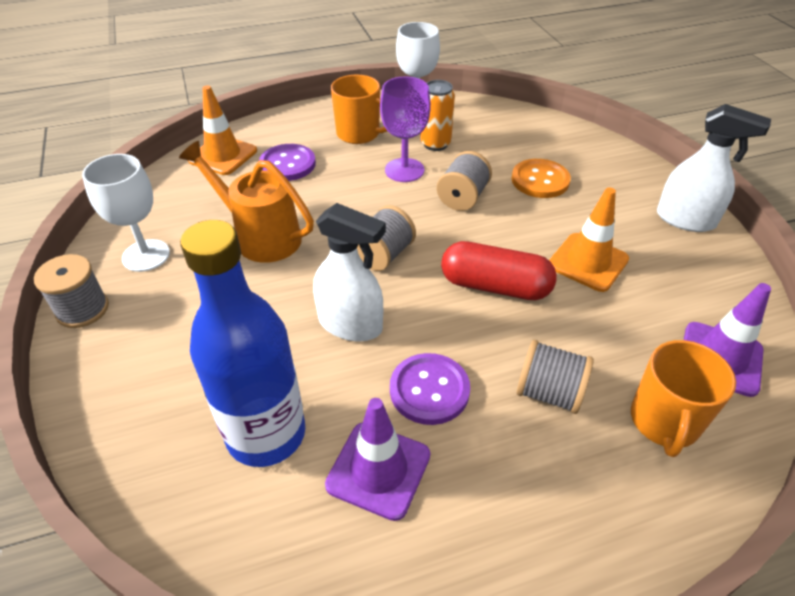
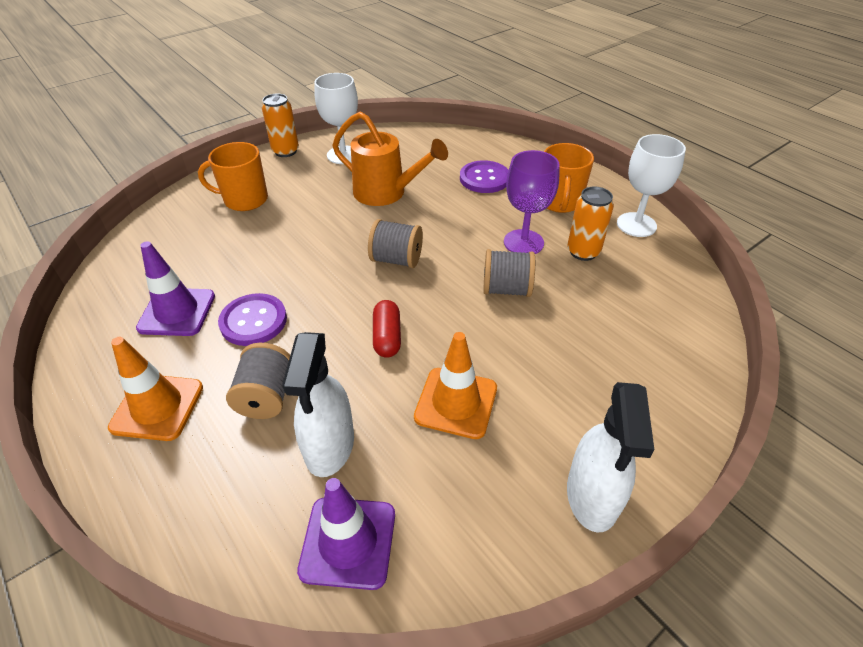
camera: 70 degrees right, 0 degrees up
(82, 309) = (285, 151): grey spool -> orange can
(223, 155) = (473, 147): orange traffic cone -> orange traffic cone (157, 407)
(260, 236) = (387, 193): orange watering can -> orange watering can turned 105 degrees clockwise
(266, 434) = (200, 253): blue bottle -> none
(351, 324) = (309, 263): white spray bottle -> white spray bottle (329, 446)
(495, 286) = (387, 337): red capsule -> red capsule, size x0.62
(540, 180) = (577, 342): orange button -> none
(664, 421) = (249, 490): orange mug -> orange mug (245, 200)

